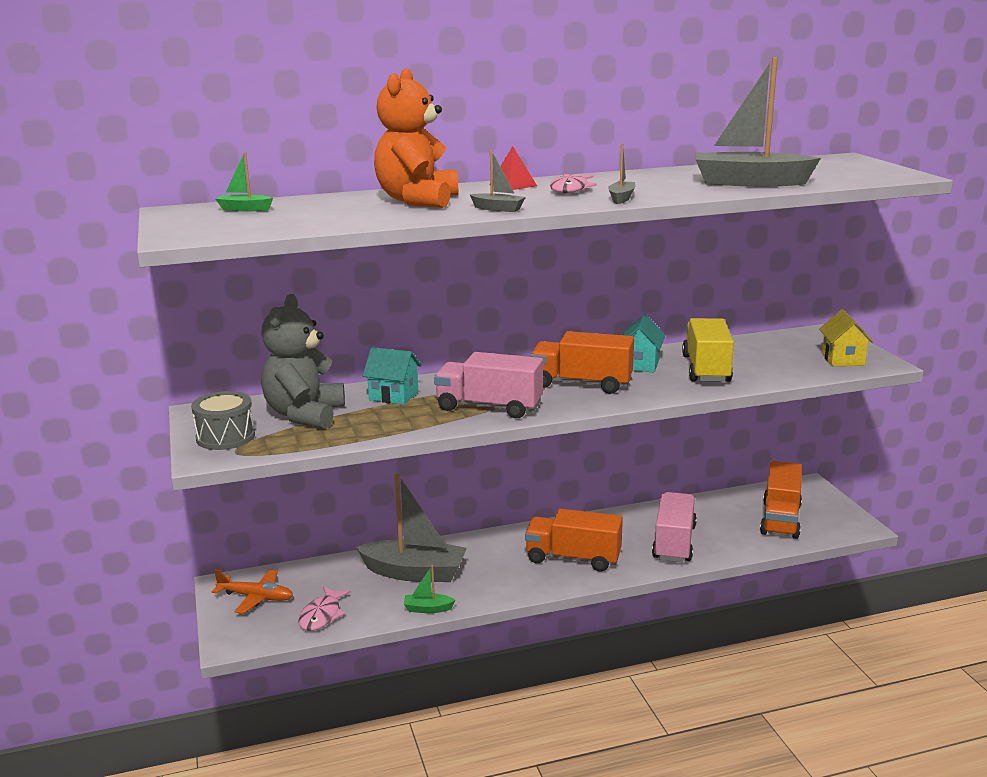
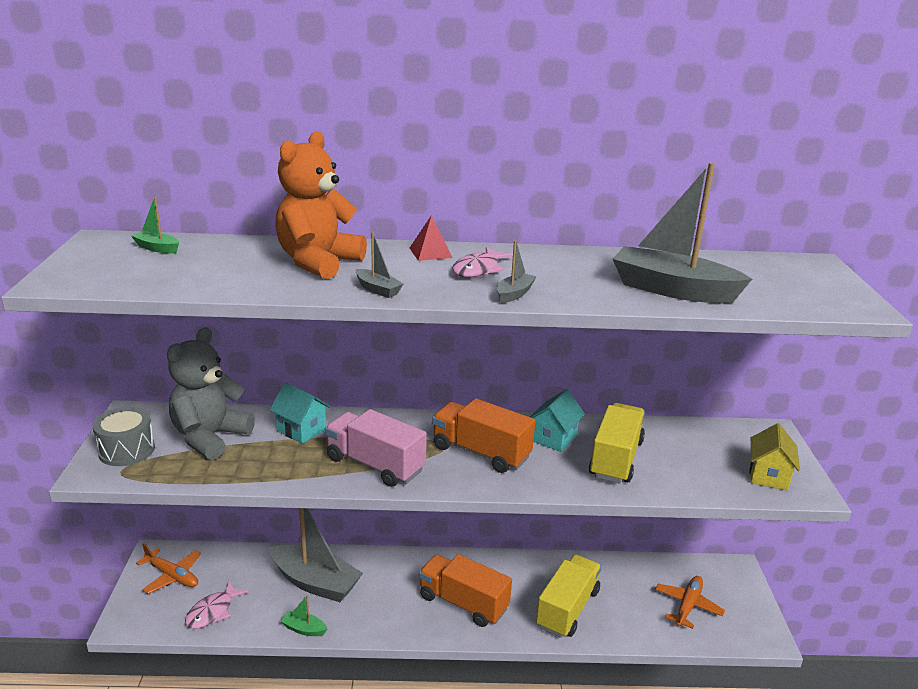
camera: 15 degrees right, 5 degrees up
(674, 543) = (567, 609): pink truck -> yellow truck
(780, 519) = (687, 606): orange truck -> orange plane

